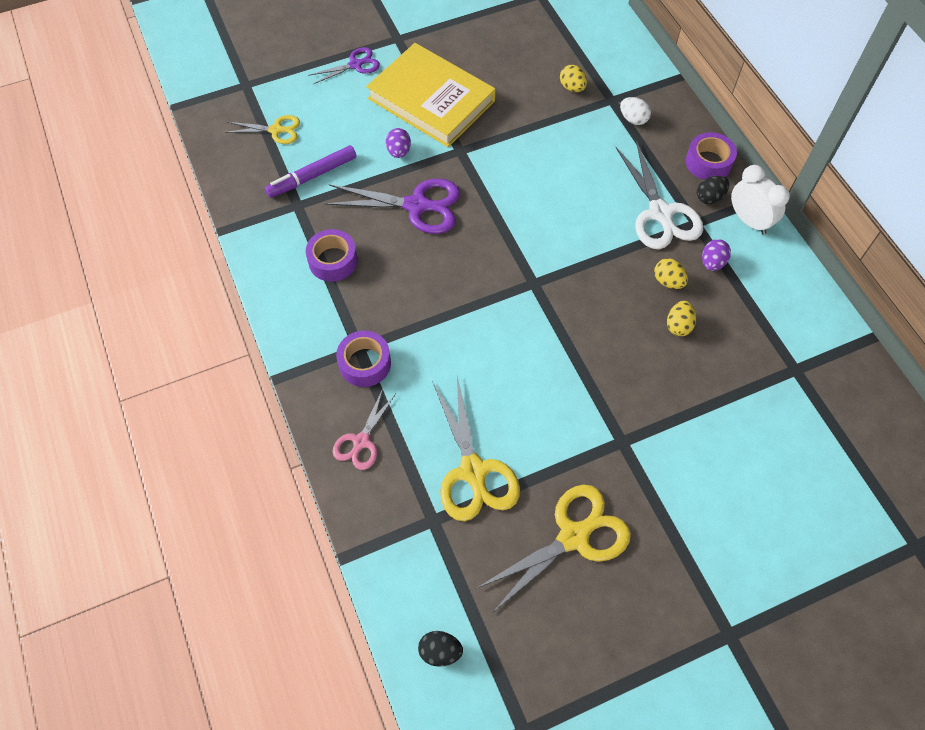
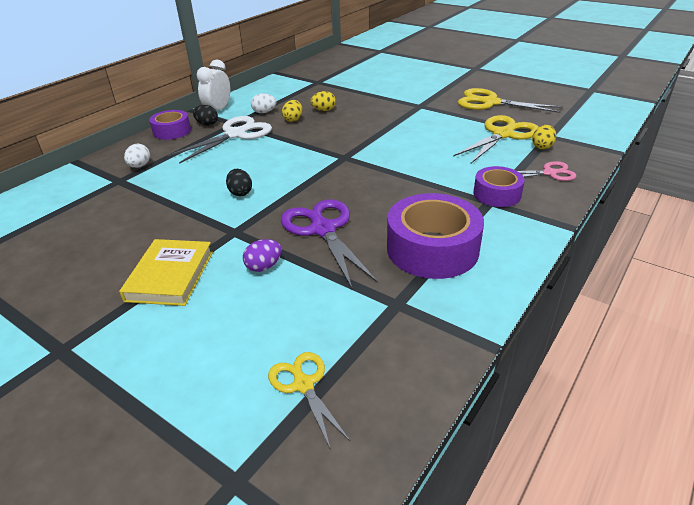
camera: 120 degrees left, 25 degrees down
(312, 176) = (349, 312): purple marker -> none
(333, 261) = (432, 249): purple tape -> purple tape, size x1.71
(356, 65) = (132, 367): purple scissors -> none
(431, 100) = (170, 276): yellow book -> yellow book, size x0.63
(440, 651) = (602, 113): black egg -> black egg (240, 193)
(572, 87) = (110, 202): yellow egg -> yellow egg (542, 147)
(712, 263) = (264, 112): purple egg -> white egg

